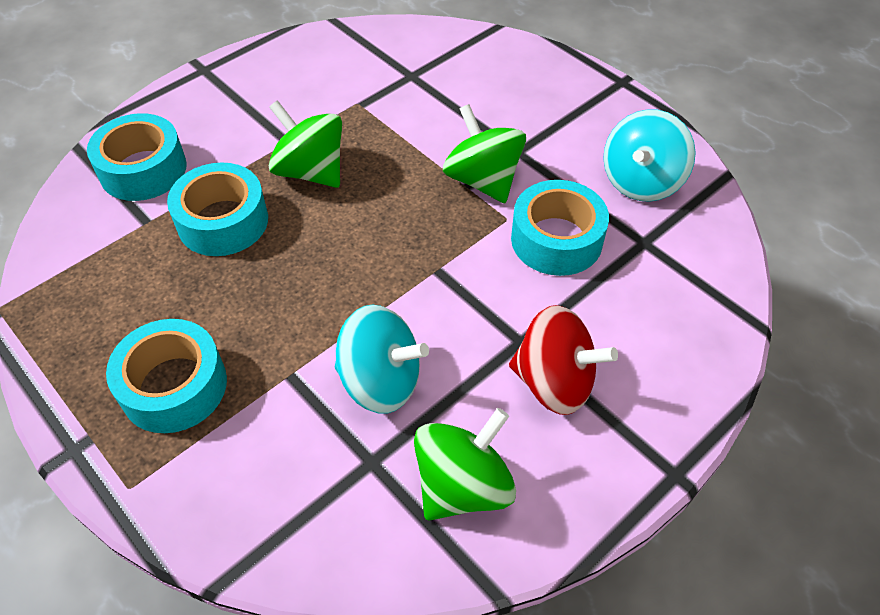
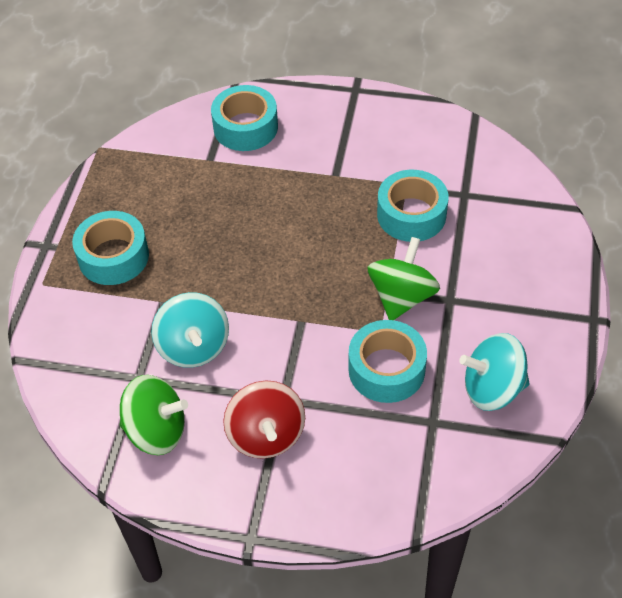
camera: 55 degrees right, 0 degrees up
(223, 221) = (241, 192): turquoise tape -> turquoise tape (411, 215)
(310, 171) = (321, 204): green spinning top -> none

